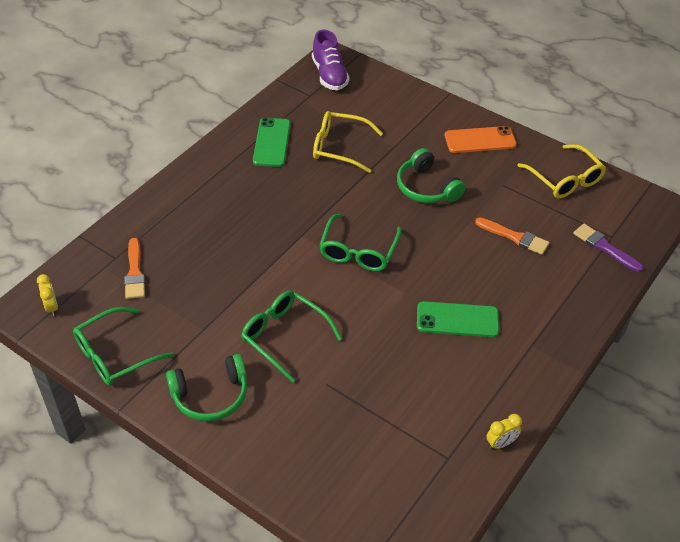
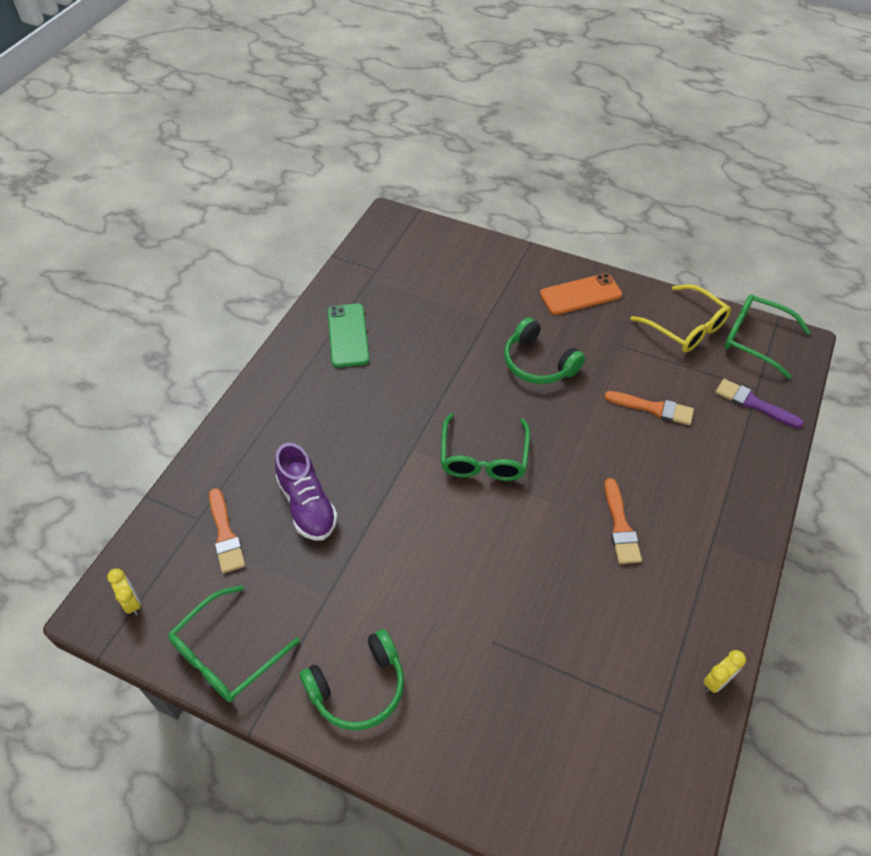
camera: 10 degrees left, 5 degrees up
(285, 337) = (427, 588): green glasses -> green glasses (755, 339)
(329, 75) = (392, 241): purple shoe -> purple shoe (307, 505)
(340, 147) = (427, 329): yellow glasses -> none
(457, 320) = (620, 526): green phone -> orange brush

